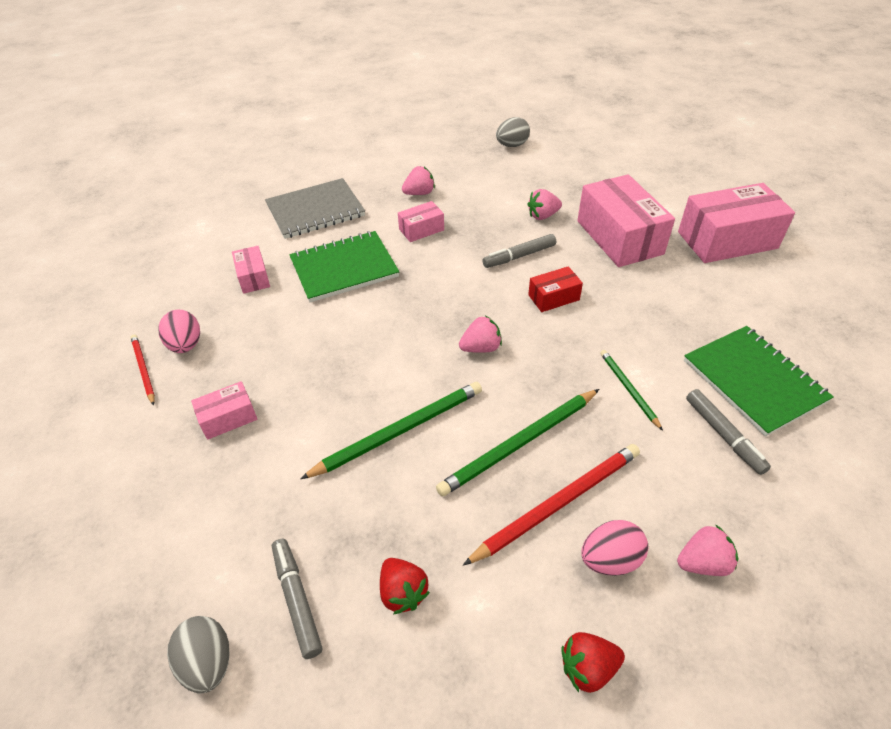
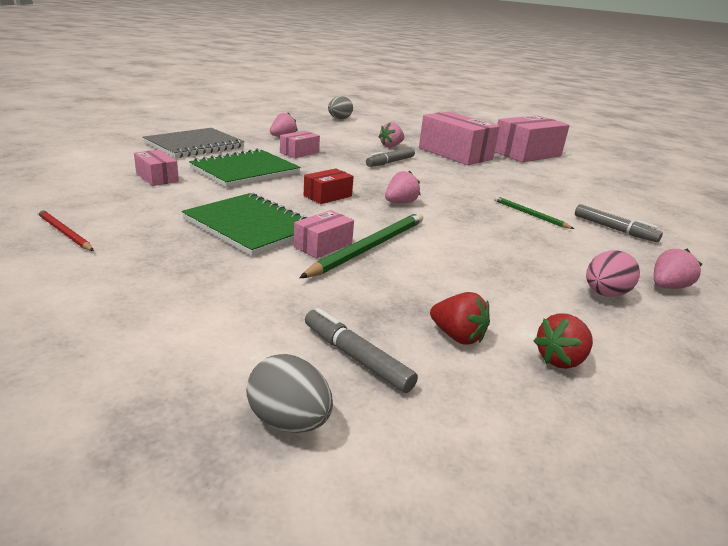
camera: 25 degrees left, 20 degrees down
(186, 345) = (107, 216): pink egg -> none
(228, 418) = (188, 254): pink box -> pink box (323, 245)
(519, 443) = (476, 245): green pencil -> none
(553, 297) = (434, 178): red box -> red box (327, 196)
(558, 503) = (537, 271): red pencil -> none
(588, 668) = (651, 353): red strawberry -> red strawberry (560, 360)
(753, 381) = (606, 206): green notebook -> green notebook (251, 226)

